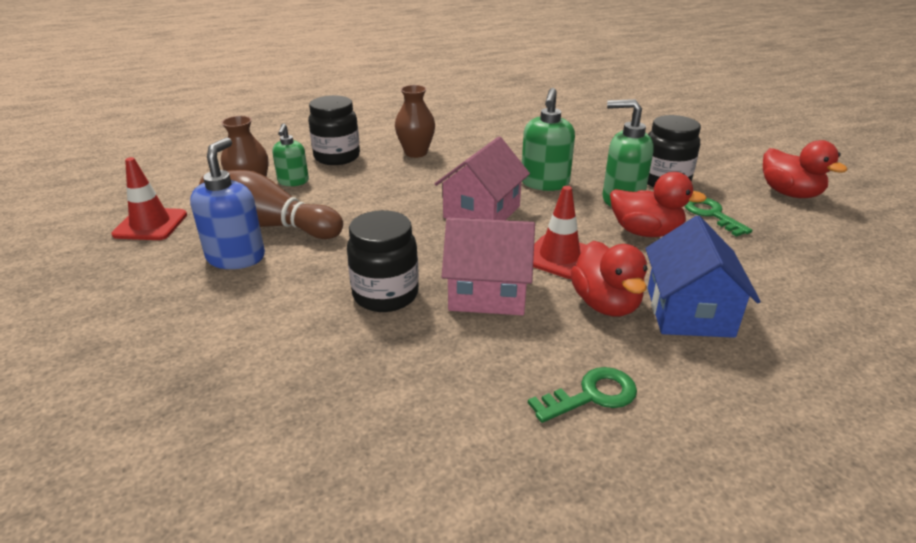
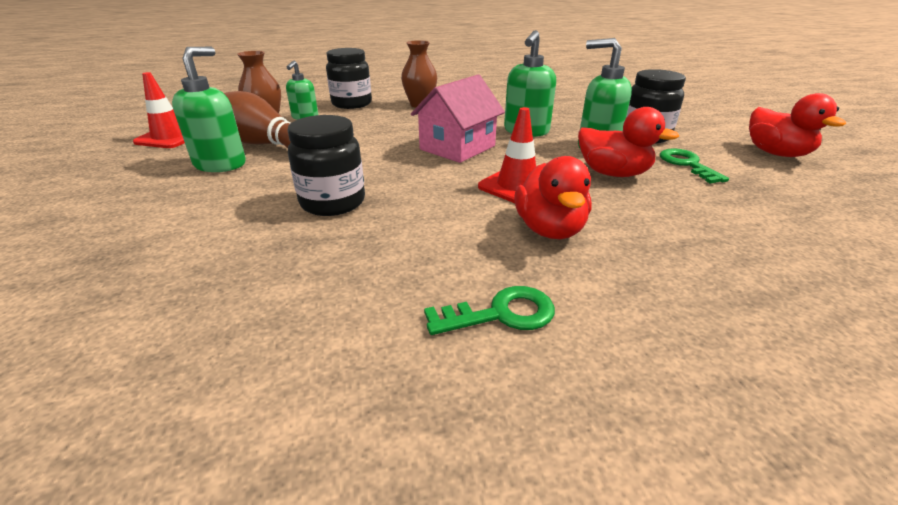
camera: 10 degrees right, 0 degrees up
(236, 257) = (221, 164): blue soap dispenser -> green soap dispenser
(488, 292) = (432, 209): pink house -> none
(689, 312) = (640, 244): blue house -> none

